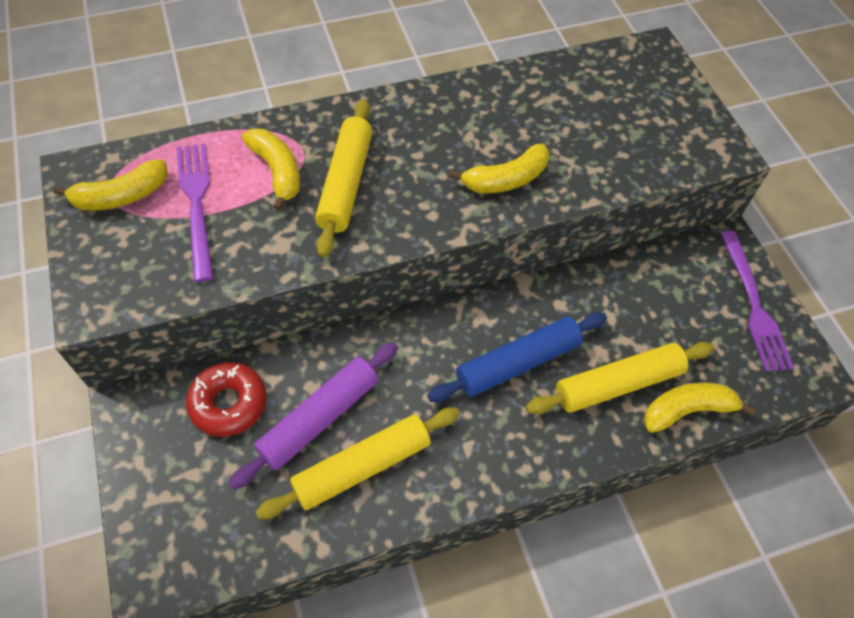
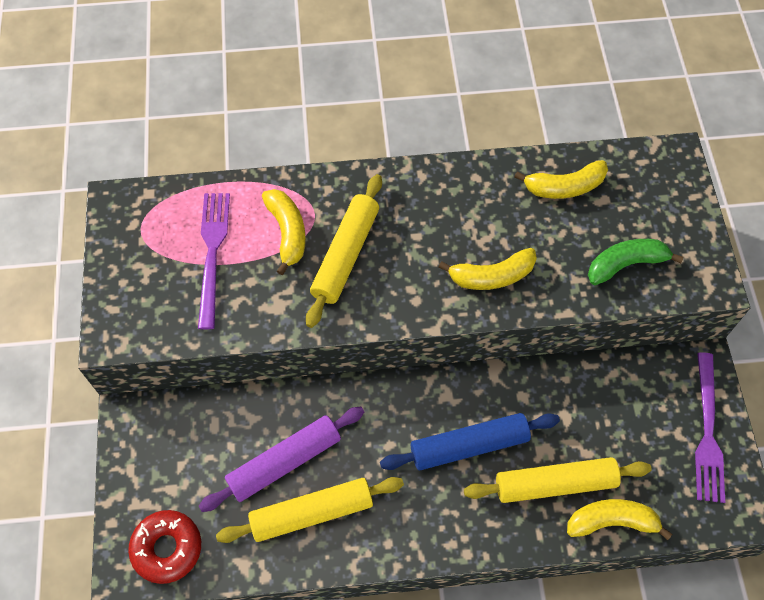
camera: 15 degrees right, 5 degrees up
(121, 196) = (150, 234): yellow banana -> yellow banana (564, 187)
(228, 403) = (211, 433): red donut -> red donut (167, 548)
(637, 148) = (625, 264): none -> green banana

